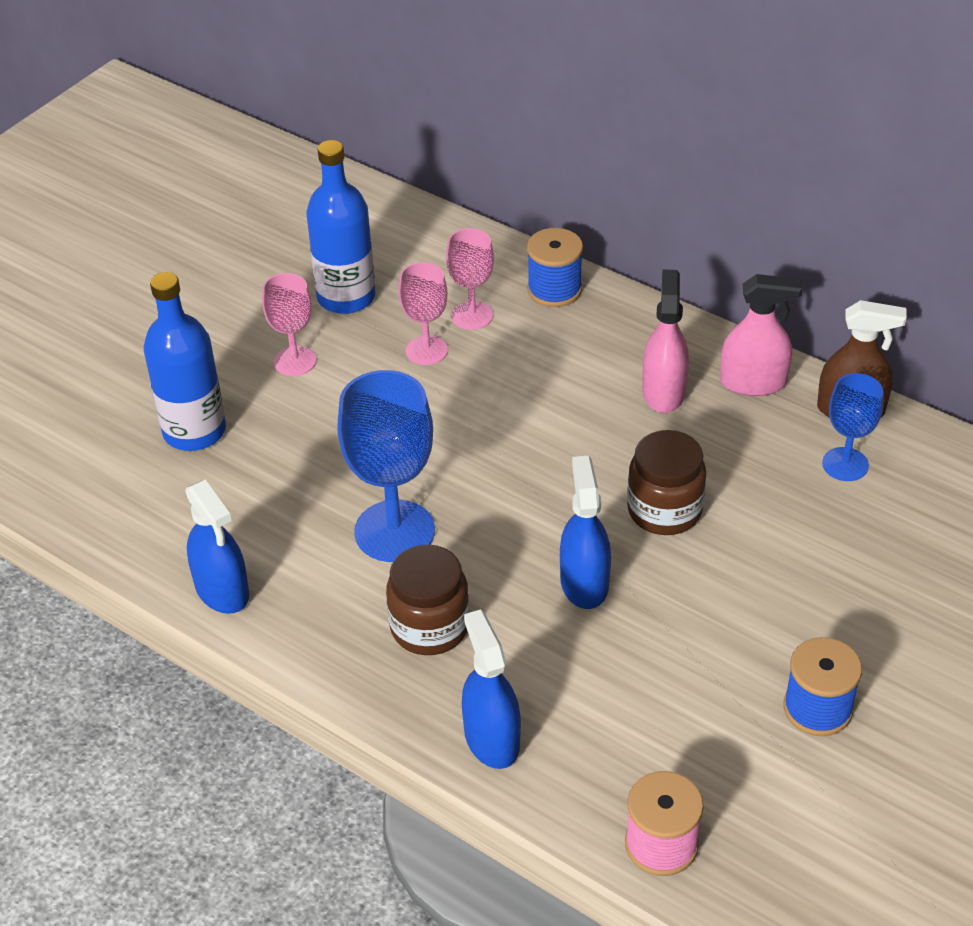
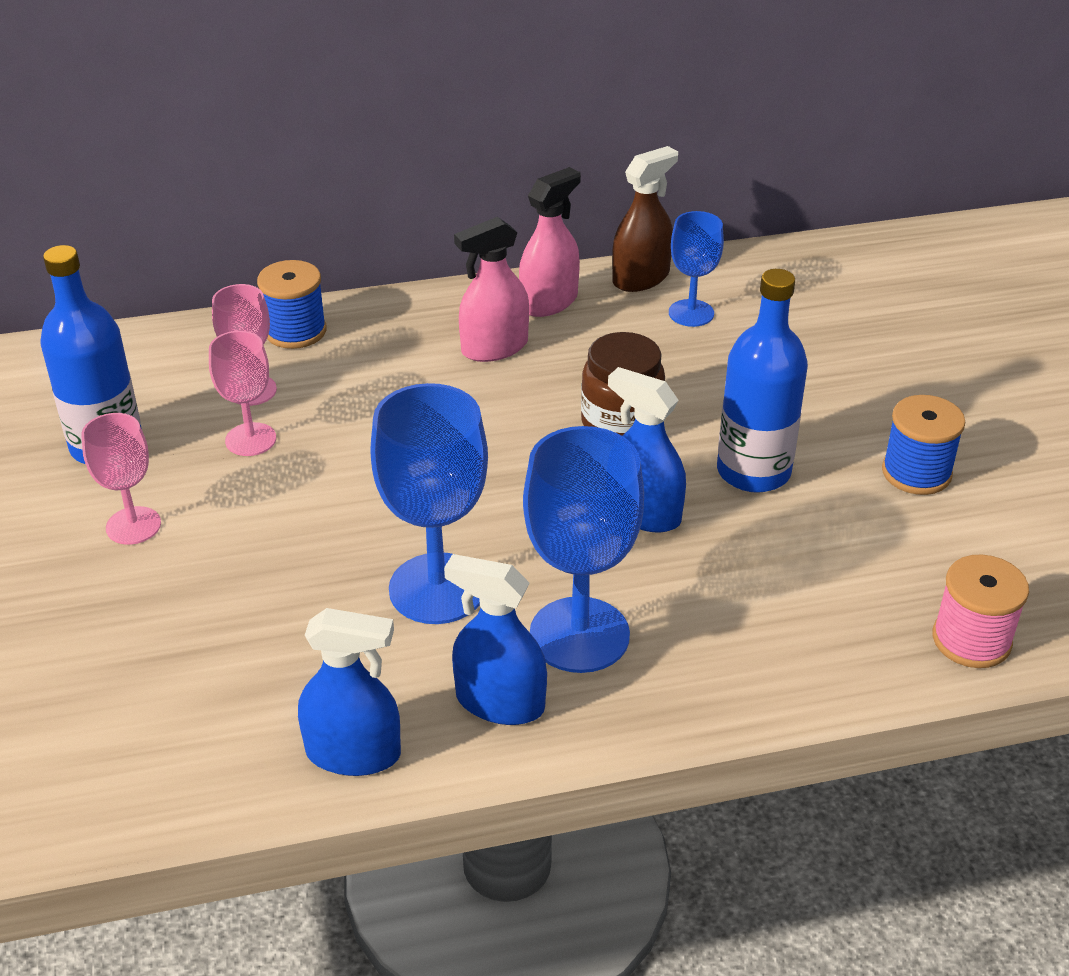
camera: 50 degrees left, 5 degrees down
(194, 431) = (115, 648): blue bottle -> blue bottle (753, 471)
(429, 627) = (579, 635): brown jar -> blue goblet
(491, 739) = (753, 673): blue spray bottle -> blue spray bottle (500, 702)
(663, 392) = (494, 347): pink spray bottle -> pink spray bottle turned 75 degrees counterclockwise

